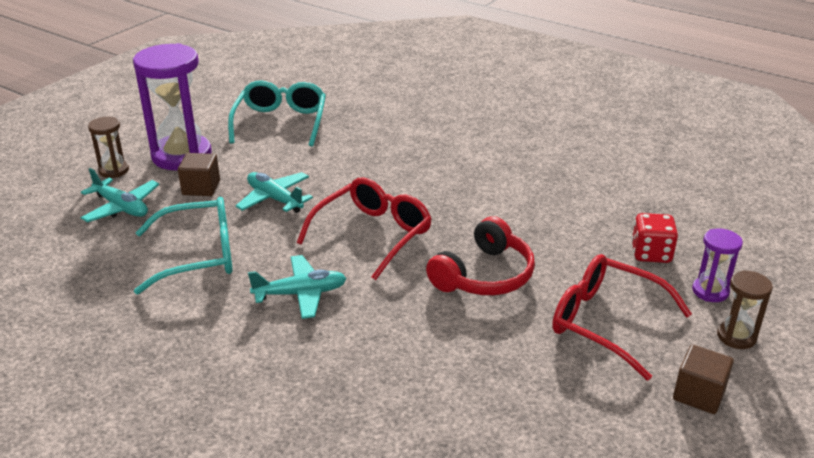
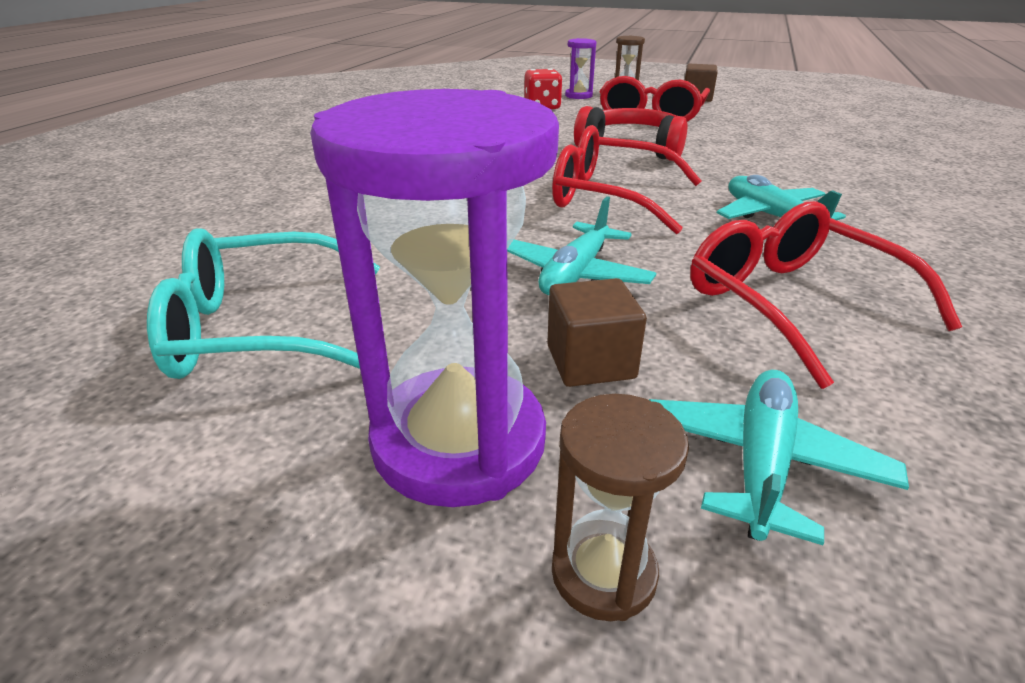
camera: 105 degrees left, 0 degrees up
(197, 256) = (794, 304): turquoise glasses -> red glasses

